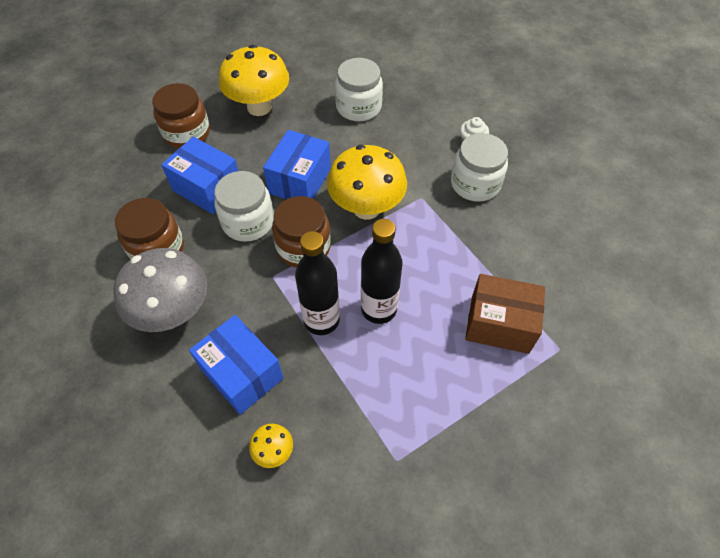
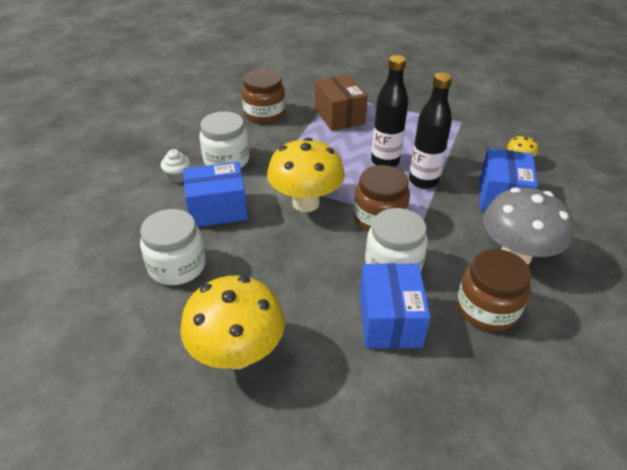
camera: 125 degrees left, 15 degrees down
(187, 133) = (338, 399): brown jar -> brown jar (264, 114)
(300, 181) = (315, 257): blue box -> blue box (217, 209)

